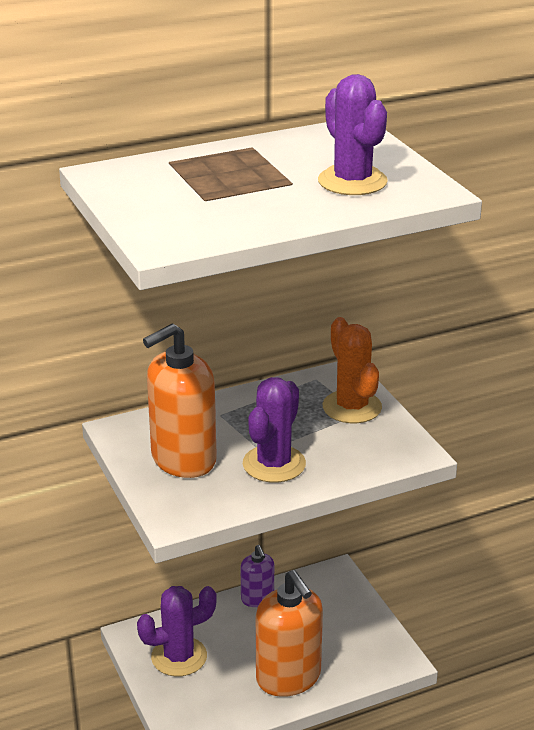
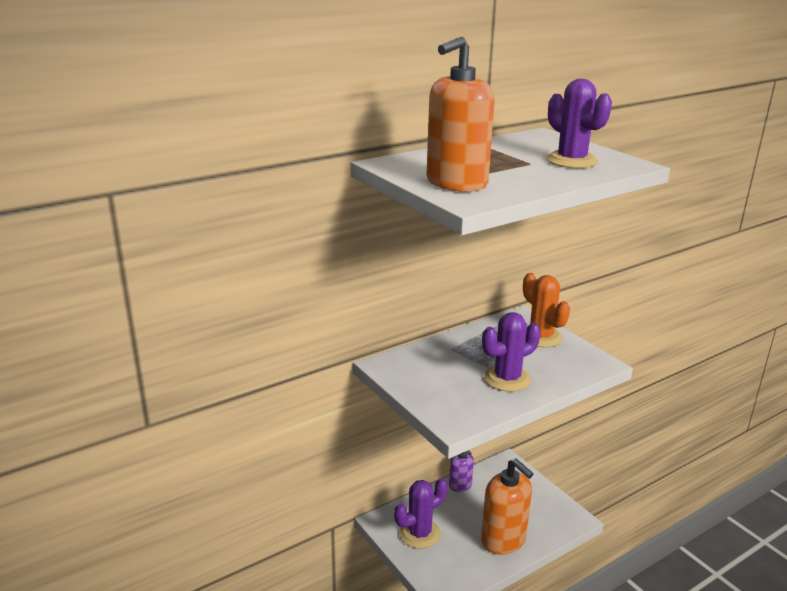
camera: 10 degrees left, 5 degrees down
(183, 459) = (440, 381): orange soap dispenser -> orange soap dispenser (456, 183)
(274, 464) = (507, 379): purple cactus -> purple cactus turned 45 degrees clockwise

